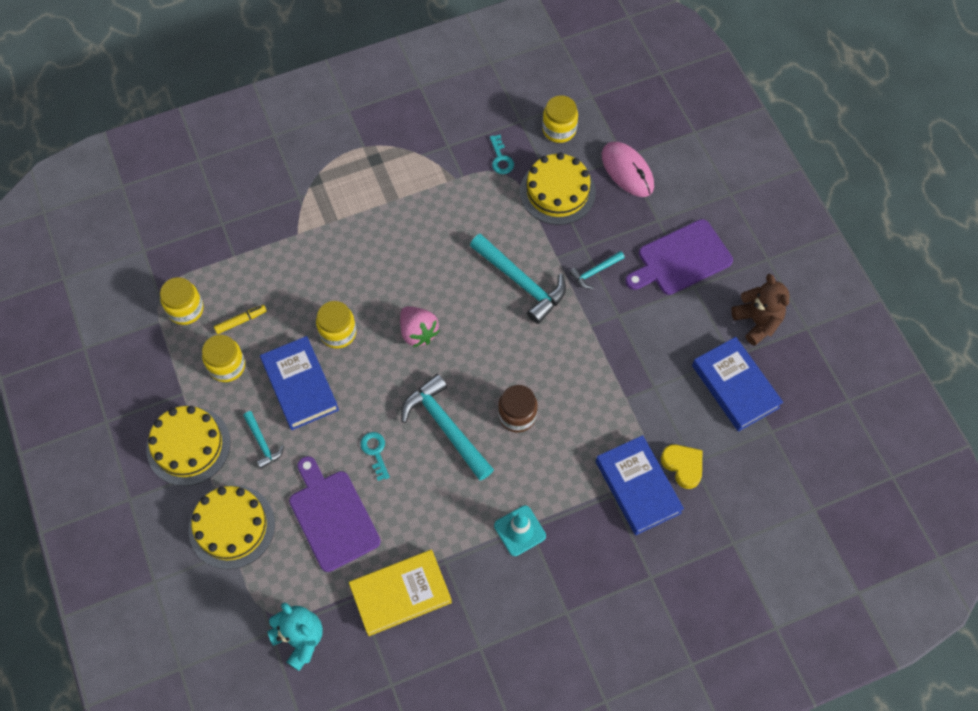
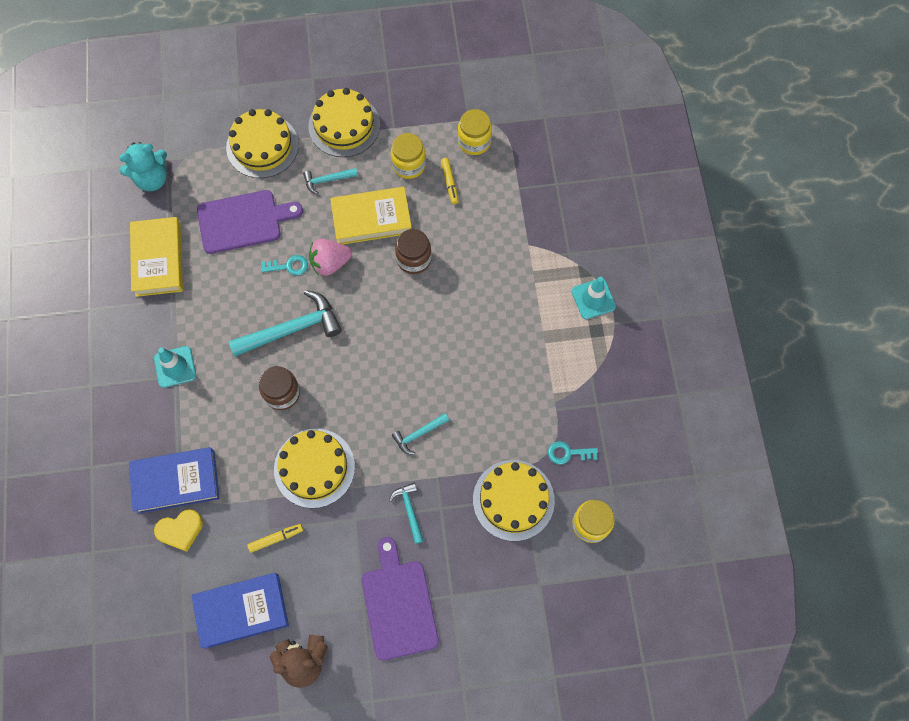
camera: 105 degrees right, 5 degrees up
(300, 385) = (371, 218): blue book -> yellow book
(338, 333) = (414, 259): yellow jar -> brown jar
(343, 167) = (593, 299): none -> turquoise traffic cone
(418, 332) = (393, 327): pink strawberry -> pink strawberry (330, 263)
(521, 282) = (418, 434): turquoise hammer -> turquoise hammer, size x0.52
(582, 363) = (314, 468): none -> yellow cake
(627, 171) = (521, 582): pink mouse -> none
(660, 377) = (276, 538): none -> yellow marker

